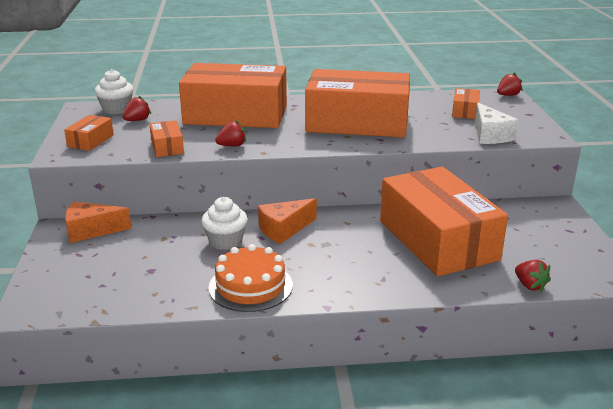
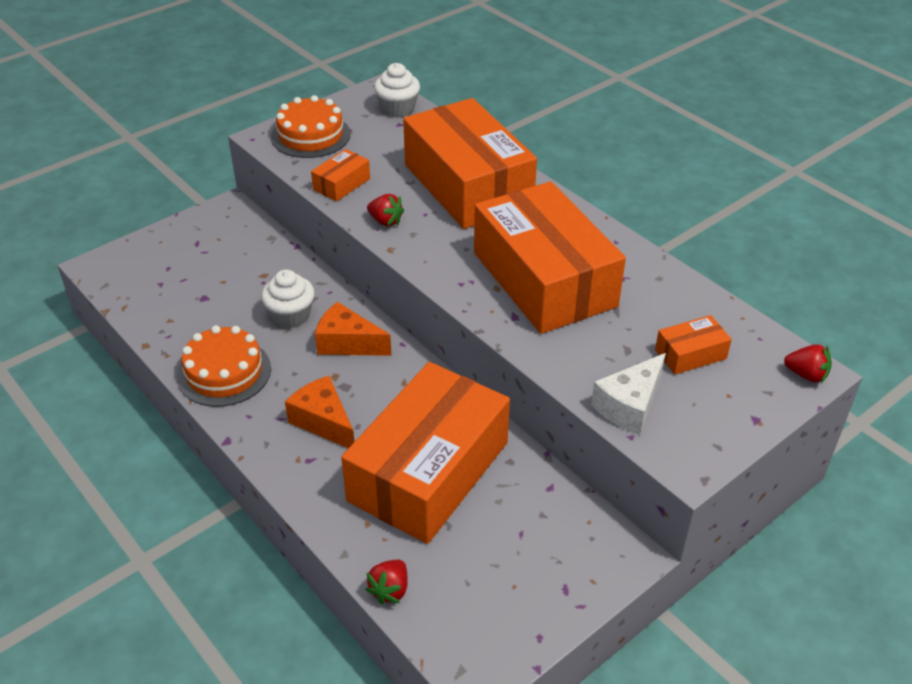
camera: 55 degrees right, 15 degrees up
(90, 141) = (310, 135): orange box -> orange cake
(91, 231) = (239, 227): orange cheese -> orange cheese (323, 421)
(137, 120) = (385, 134): red strawberry -> none

